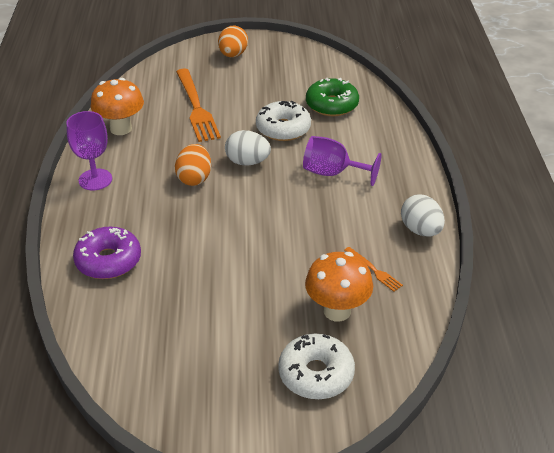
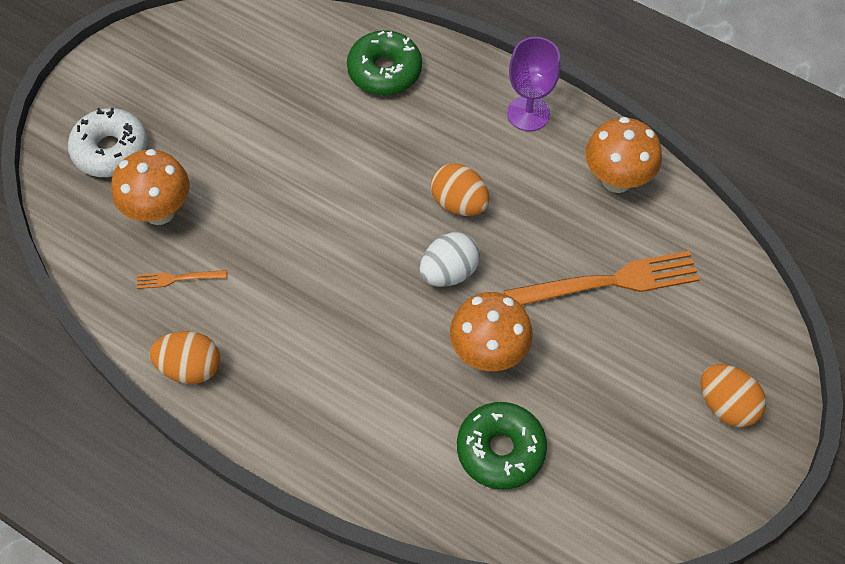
camera: 125 degrees right, 20 degrees up
(108, 261) = (384, 71): purple donut -> green donut
(196, 107) = (609, 282): orange fork -> orange fork turned 150 degrees clockwise
(283, 129) = (488, 353): white donut -> orange mushroom
(332, 173) = (357, 348): purple goblet -> none
(420, 230) = (190, 367): white egg -> orange egg

